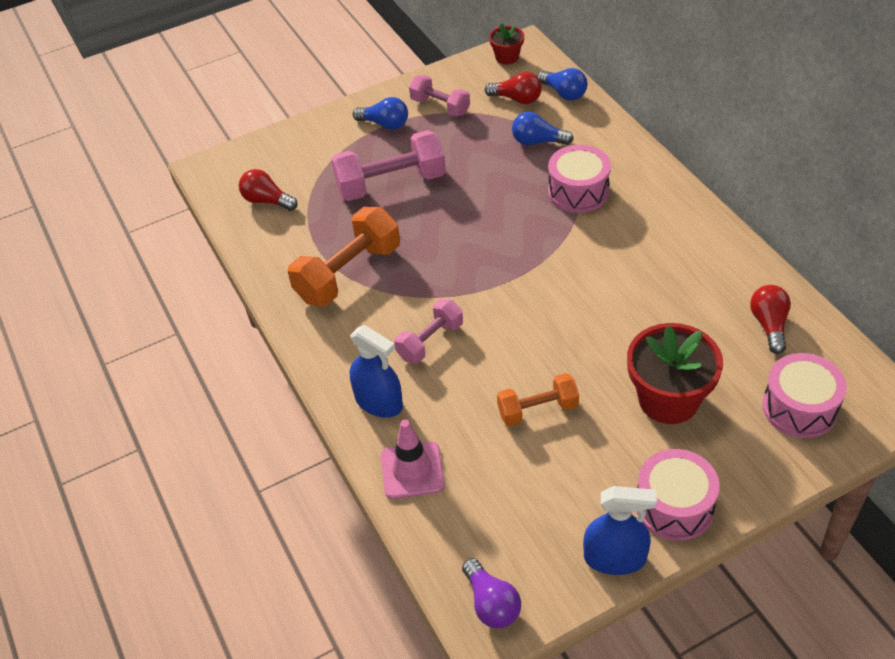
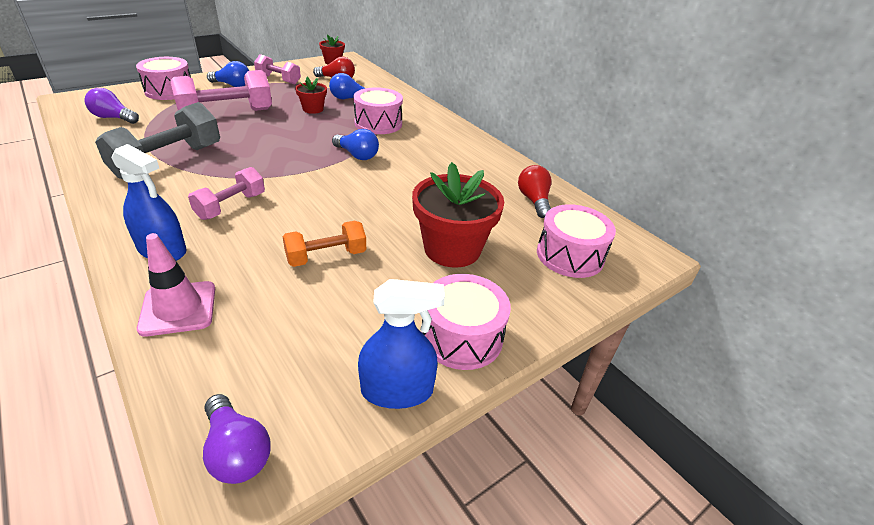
camera: 15 degrees left, 10 degrees down
(267, 201) = (113, 118): red light bulb -> purple light bulb
(312, 142) = (169, 91): none -> pink drum
(348, 273) = (168, 161): orange dumbbell -> grey dumbbell
(493, 167) = (313, 109): none -> red flower pot
(564, 93) = (372, 79): blue light bulb -> blue light bulb (357, 155)

